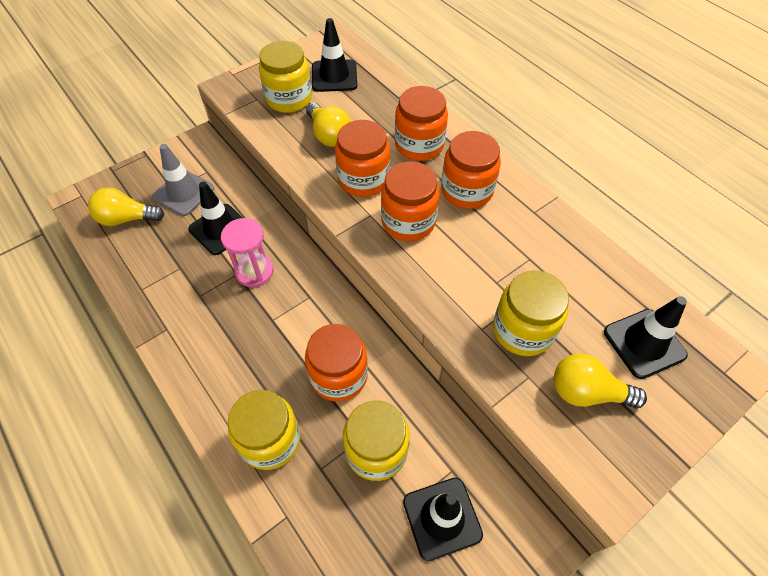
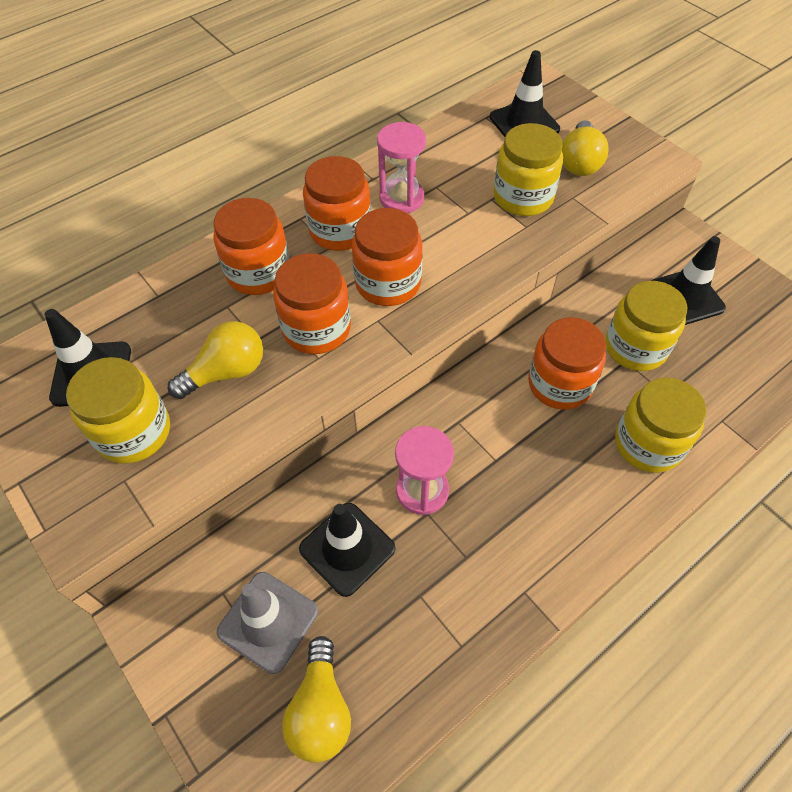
camera: 90 degrees left, 0 degrees up
(510, 232) = (401, 198): none -> pink hourglass

